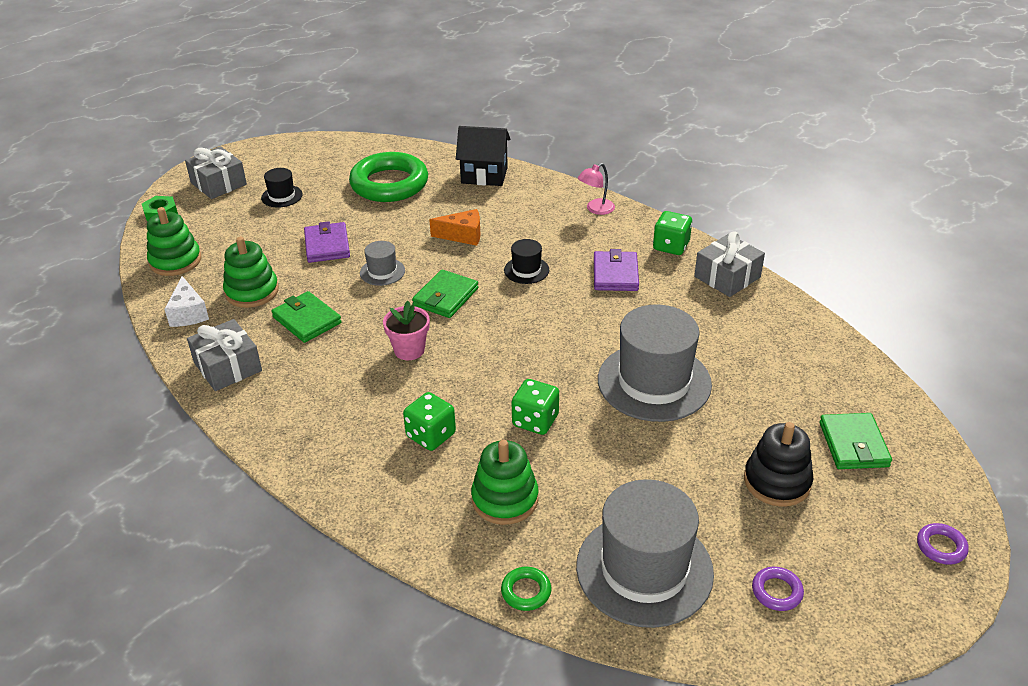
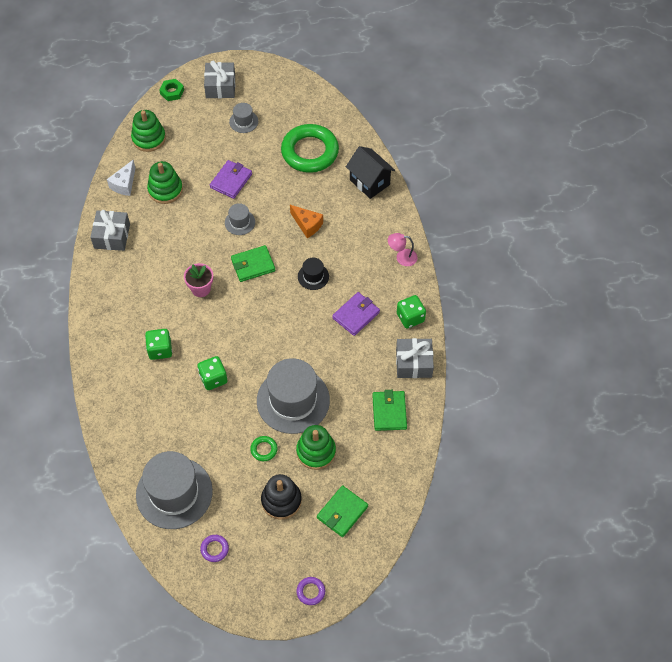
camera: 40 degrees right, 20 degrees up
(282, 196) = (243, 121): black hat -> grey hat
(307, 320) = (173, 231): green wallet -> green wallet (389, 412)
(505, 499) = (156, 411): green stacking toy -> green stacking toy (316, 452)
(526, 591) = (117, 463): green ring -> green ring (264, 449)

